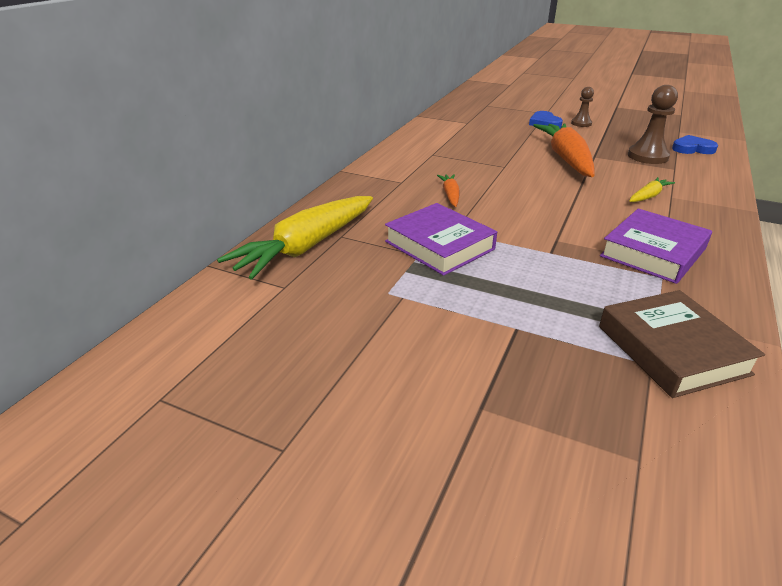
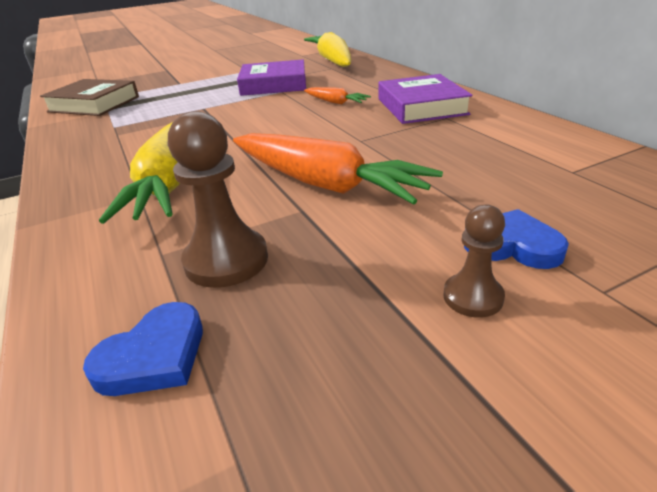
camera: 130 degrees right, 0 degrees up
(648, 196) = (167, 182): yellow carrot -> yellow carrot, size x2.16
(653, 252) = (128, 136): purple book -> purple book (421, 106)

